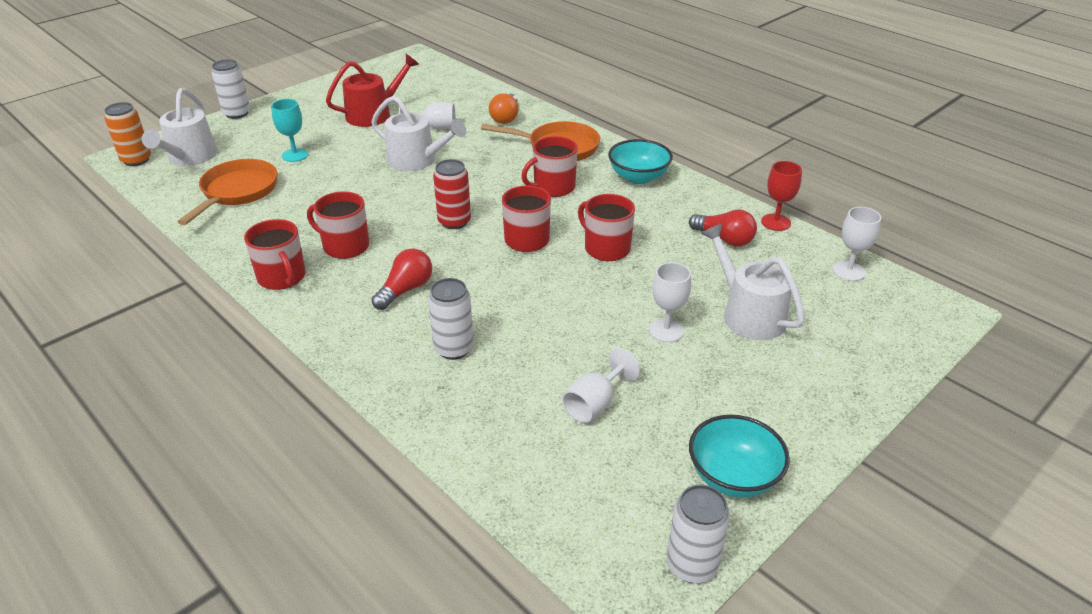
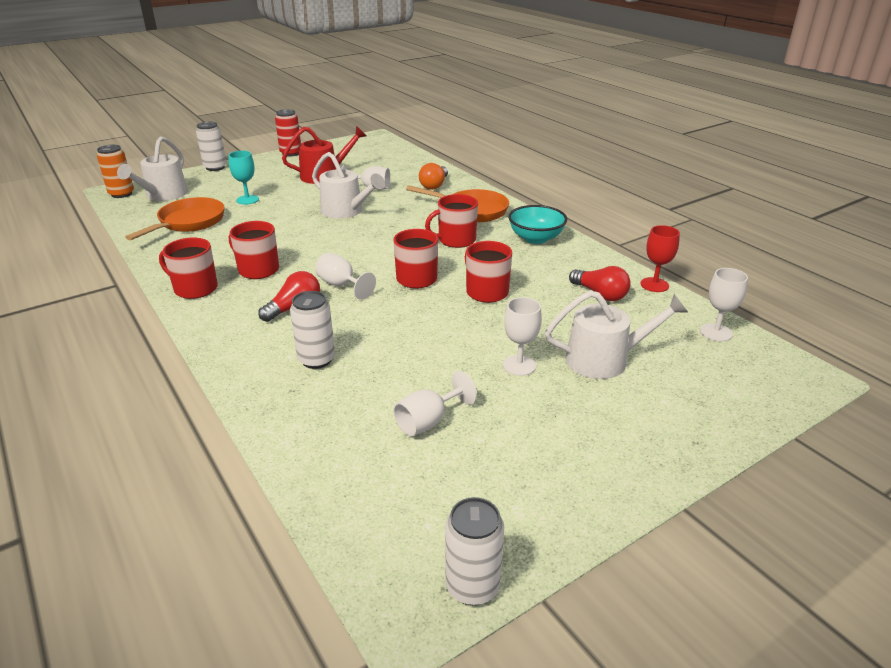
camera: 10 degrees right, 5 degrees down
(282, 277) = (195, 288): red mug -> red mug turned 135 degrees clockwise
(447, 256) = (341, 285): none -> white goblet
(454, 222) = (358, 259): red can -> red can (291, 153)
(733, 476) = (543, 505): turquoise bowl -> none
(748, 314) = (604, 359): white watering can -> white watering can turned 105 degrees clockwise

